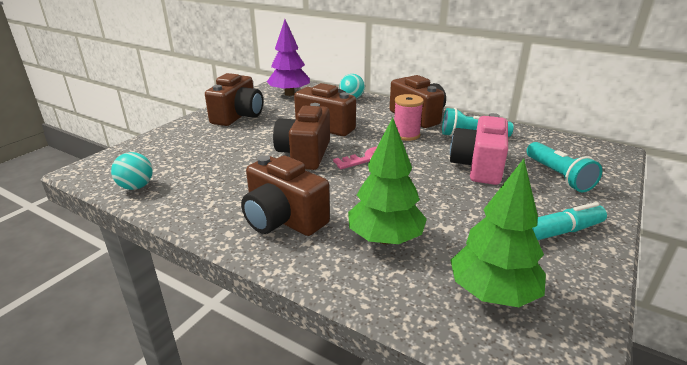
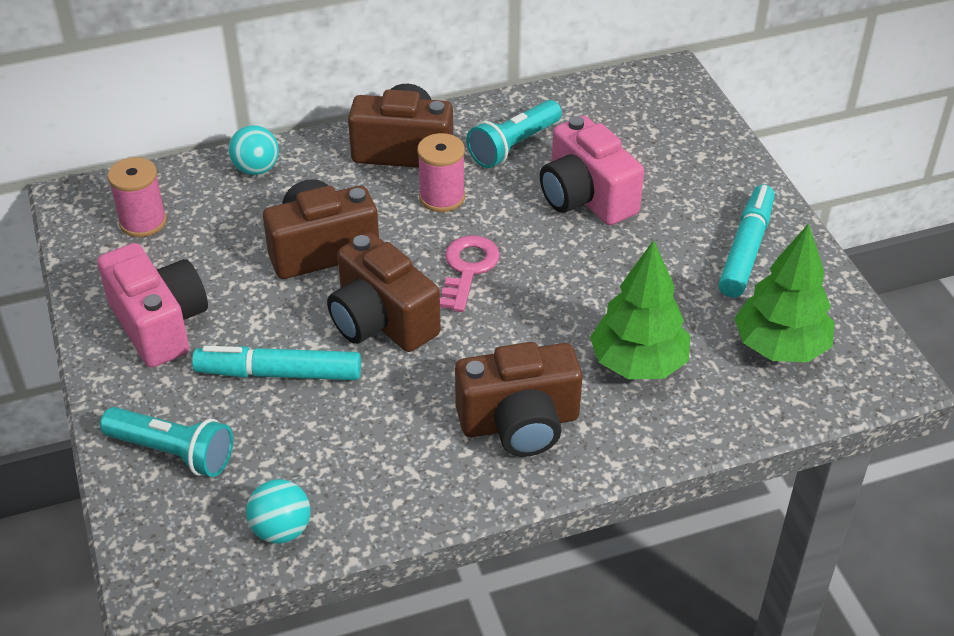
camera: 50 degrees left, 15 degrees up
(238, 116) = (159, 324): brown camera -> pink camera
(239, 147) = (279, 373): none -> turquoise marker
(289, 94) = (143, 222): purple tree -> pink spool
(558, 176) = (669, 157): turquoise flashlight -> turquoise flashlight (173, 452)

